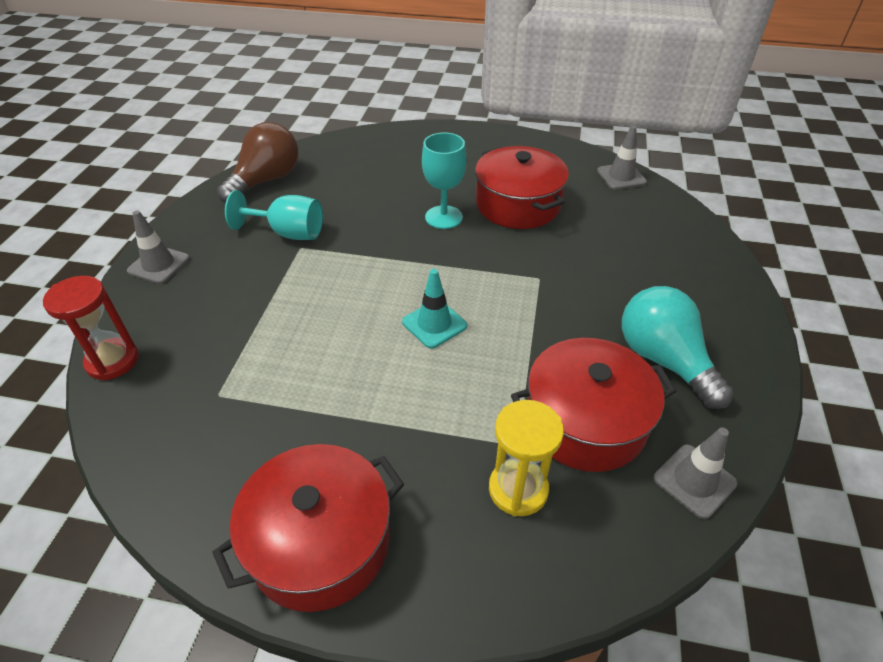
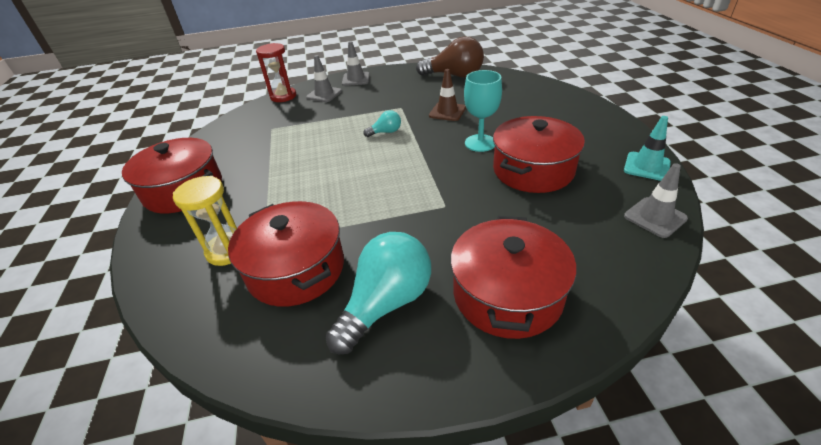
camera: 70 degrees right, 5 degrees down
(288, 233) = (411, 99): turquoise goblet -> none
(353, 216) = (447, 112): none -> brown traffic cone
(353, 278) = (385, 132): none -> turquoise light bulb
(434, 324) = (361, 174): turquoise traffic cone -> turquoise traffic cone (646, 166)
(677, 282) = (507, 294): none -> red pot
(694, 481) = (251, 348): grey traffic cone -> grey traffic cone (324, 94)

